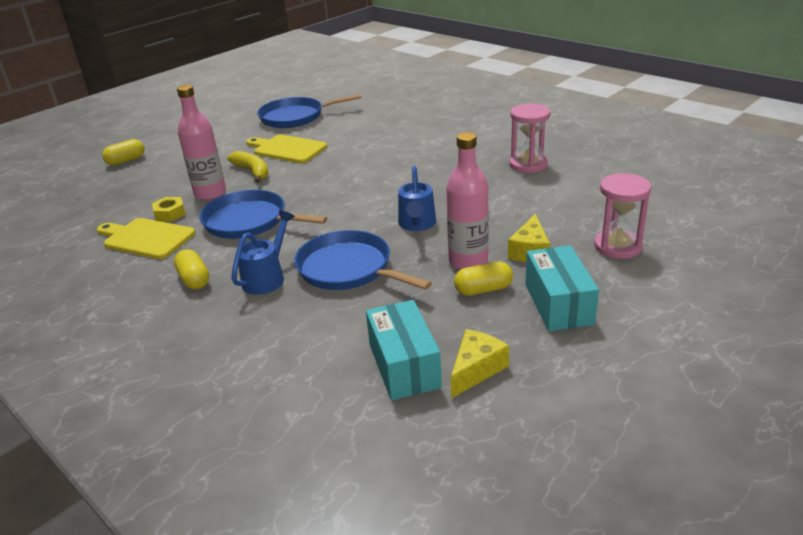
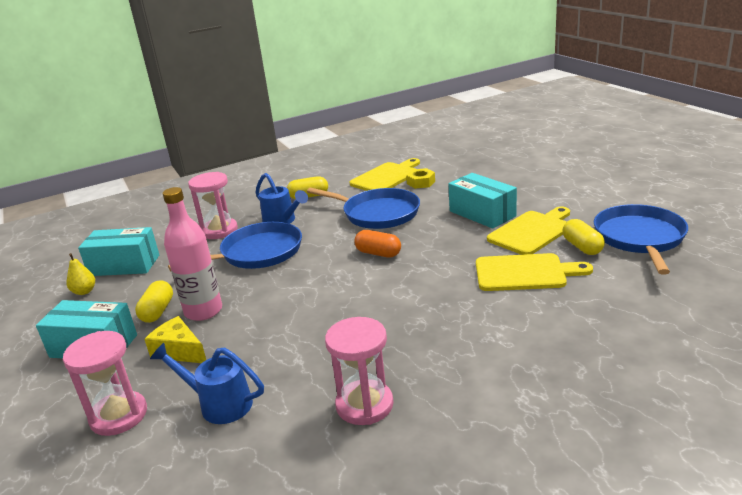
camera: 110 degrees right, 5 degrees down
(126, 161) = (548, 158): yellow capsule -> yellow capsule (582, 247)
(210, 193) = (447, 196): pink bottle -> none
(249, 221) = (377, 213): blue pan -> blue pan turned 75 degrees clockwise
(253, 172) = (482, 214): yellow banana -> turquoise box
(295, 319) = (219, 230): none -> pink hourglass
(335, 202) = (378, 253): none -> orange capsule
(353, 144) = (524, 273): none -> yellow cutting board
(417, 224) = (293, 293): blue watering can -> blue watering can (219, 404)
(476, 369) = (84, 291): yellow cheese -> yellow pear

